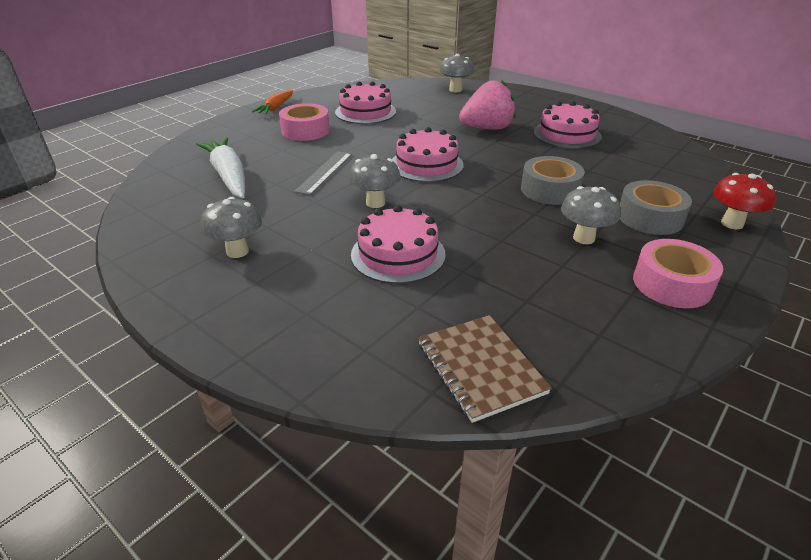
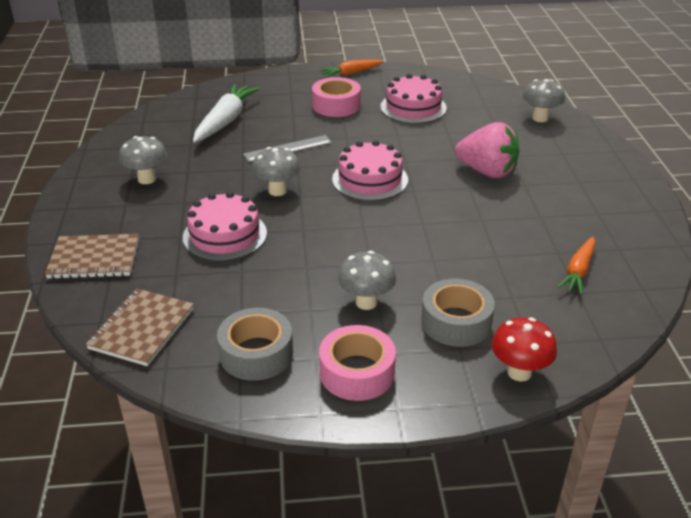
camera: 45 degrees right, 0 degrees up
(316, 344) = (94, 259): none -> brown notebook
(550, 190) = (423, 253): grey tape -> grey tape (256, 354)
(567, 134) = (553, 214): pink cake -> none
(640, 156) = (578, 271): none -> orange carrot

